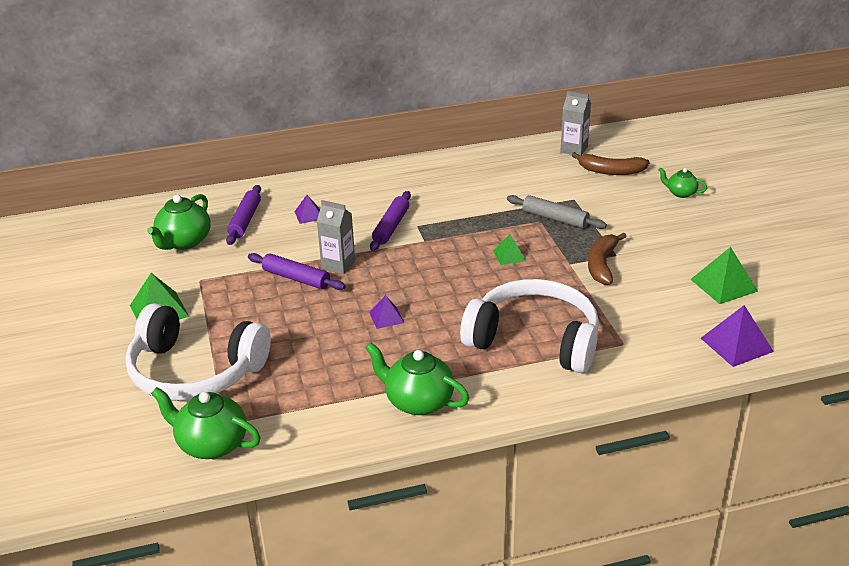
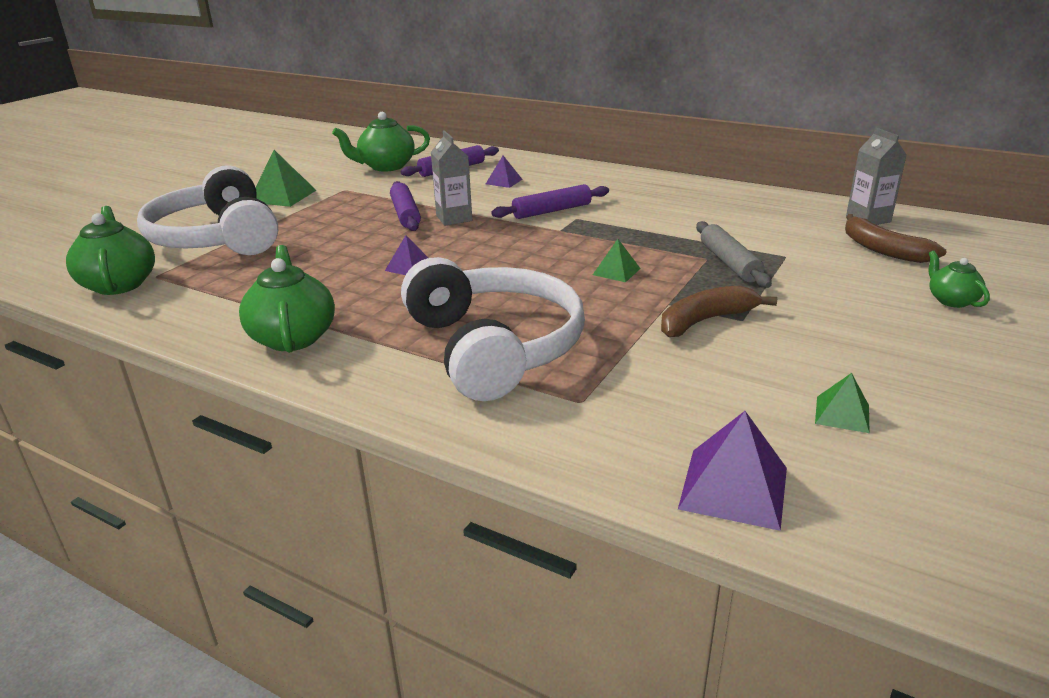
camera: 45 degrees right, 5 degrees down
(724, 285) = (842, 414): green pyramid -> green pyramid, size x0.59

